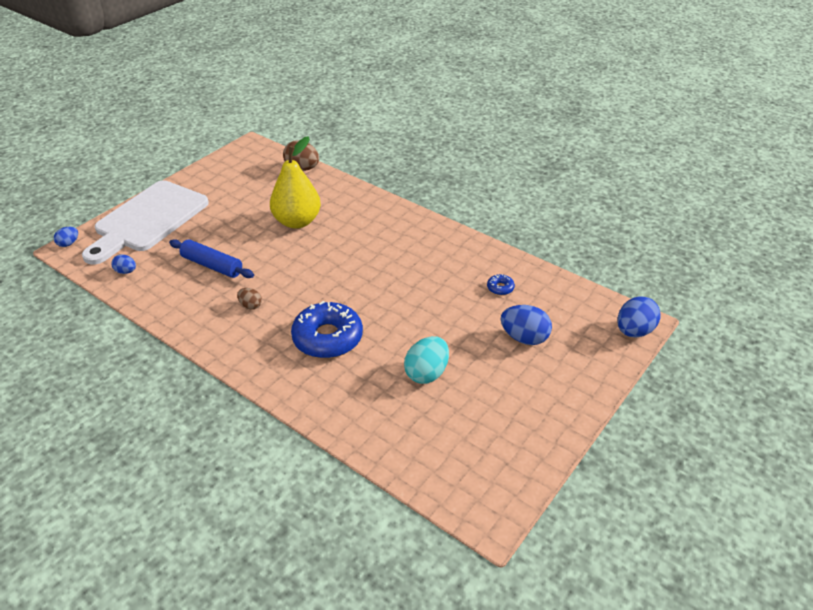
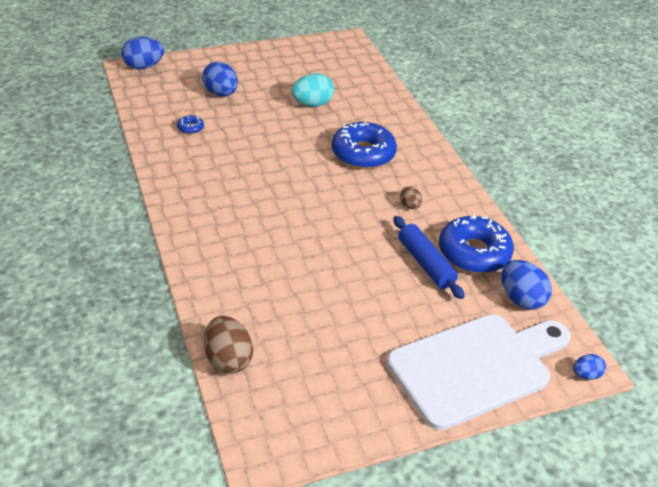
camera: 150 degrees left, 0 degrees up
(126, 271) = (521, 299): blue egg -> blue egg, size x1.82
(176, 290) = (474, 253): none -> blue donut
(297, 221) = (301, 276): yellow pear -> none

